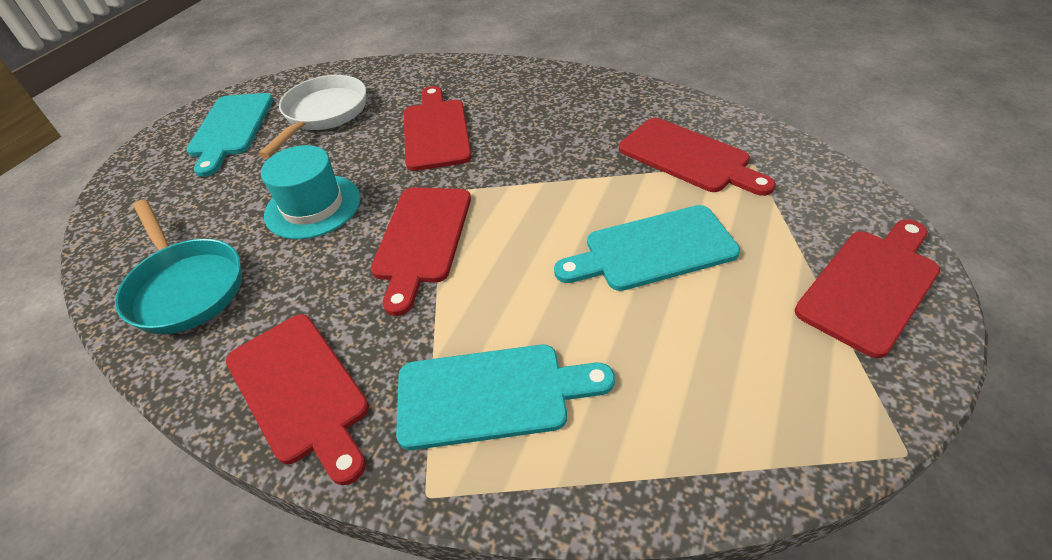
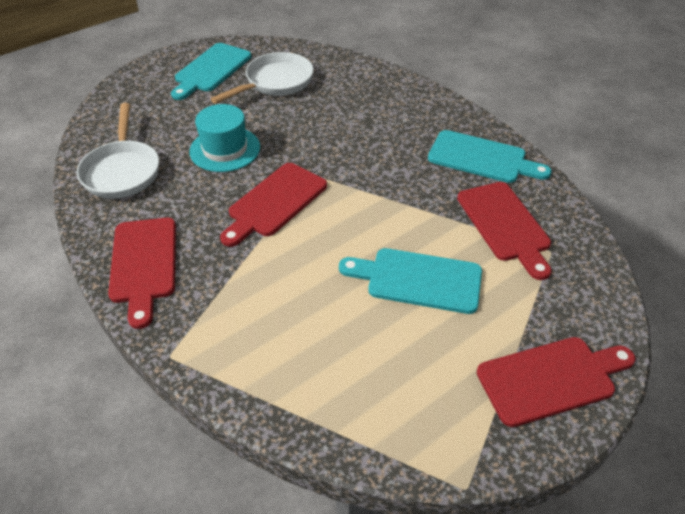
camera: 25 degrees right, 0 degrees up
(186, 287) = (122, 171): turquoise pan -> white pan
(436, 131) = (340, 127): red cutting board -> none
(491, 395) = (243, 320): turquoise cutting board -> turquoise cutting board (481, 158)

